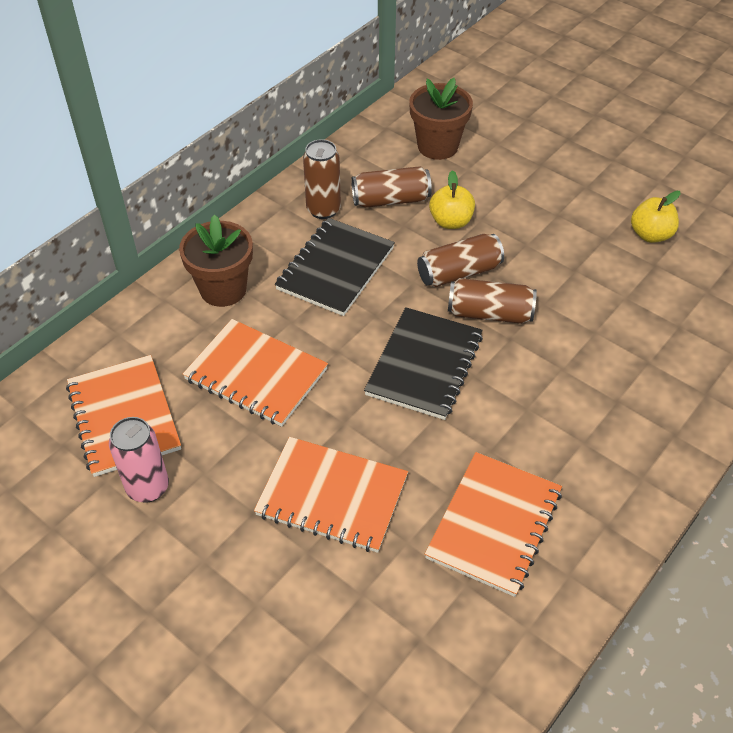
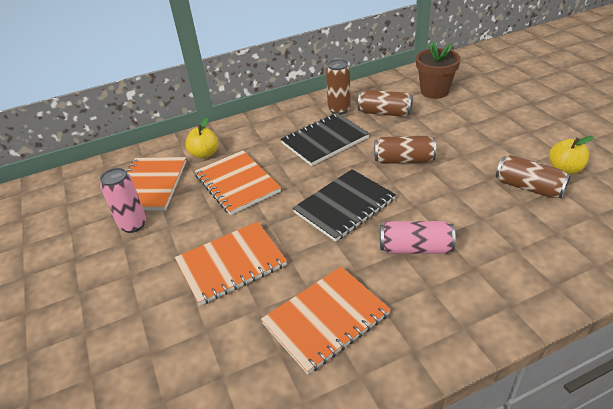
camera: 30 degrees right, 10 degrees down
(223, 289) = (252, 136): brown flower pot -> none
(332, 496) = (231, 264): orange notebook -> orange notebook turned 75 degrees counterclockwise
(451, 221) = (416, 131): yellow apple -> yellow apple (204, 154)
(489, 313) = (409, 188): brown can -> brown can (528, 187)
(541, 397) = (415, 248): none -> pink can

